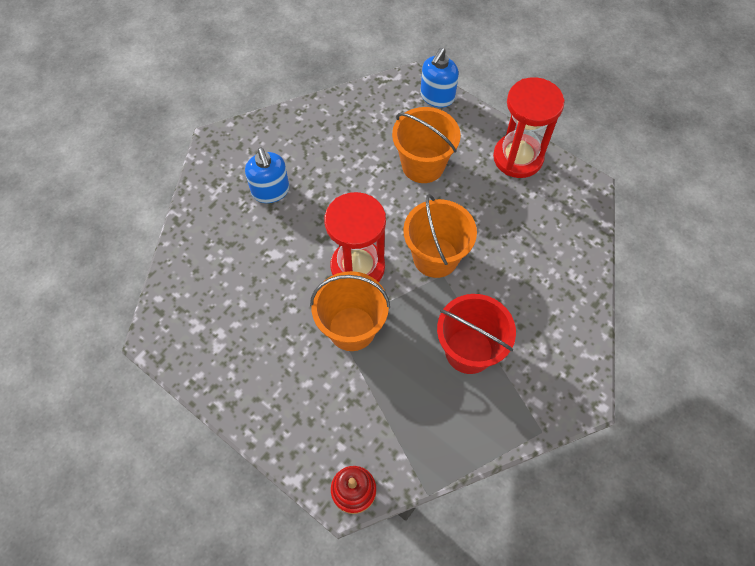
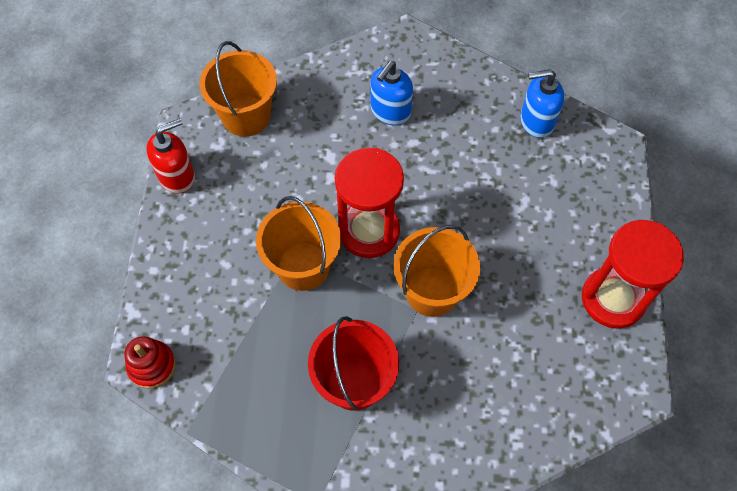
camera: 55 degrees right, 0 degrees up
(198, 374) = (177, 176): none -> red soap dispenser
(423, 165) = (526, 217): orange bucket -> orange bucket (246, 116)
(437, 97) = (618, 179): blue soap dispenser -> blue soap dispenser (536, 121)

